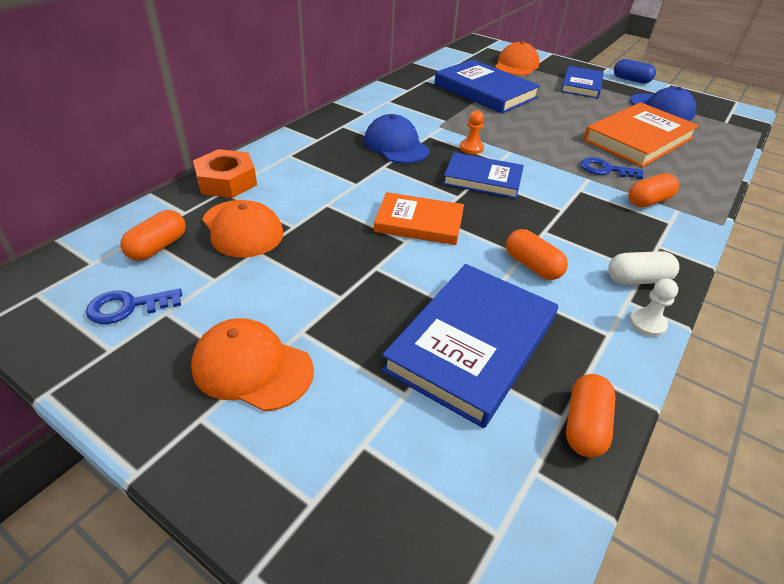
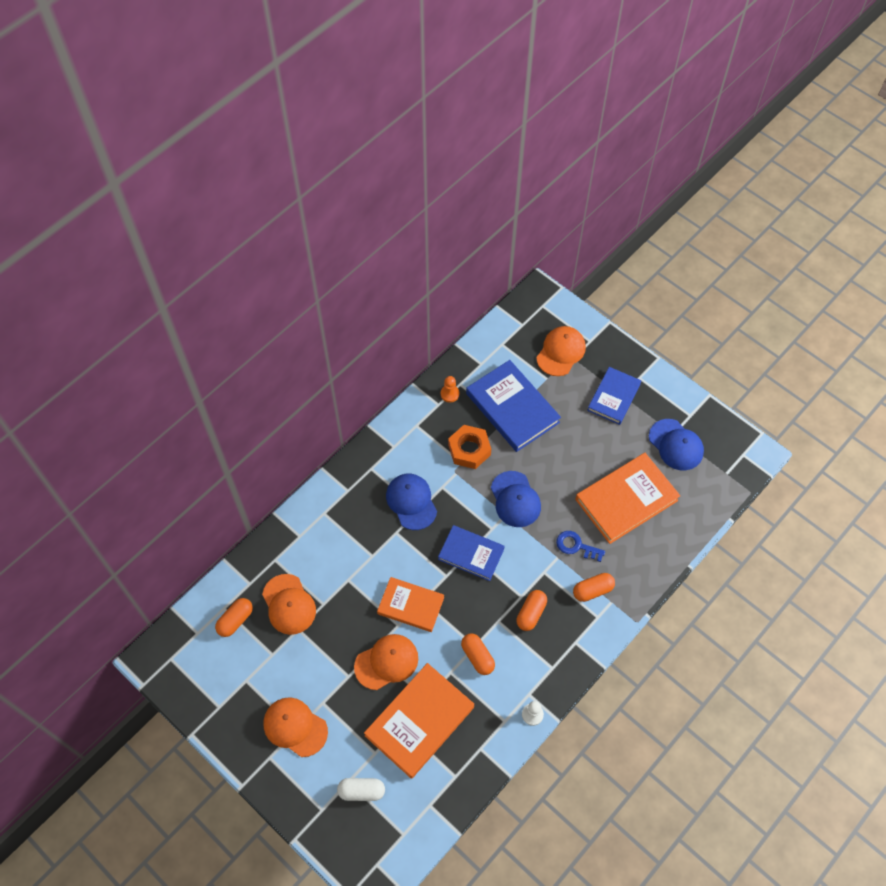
camera: 10 degrees right, 20 degrees up
(128, 307) = (224, 674): blue key -> none
(227, 181) = (277, 547): orange nut -> orange nut (469, 450)
(399, 278) = (386, 662): none -> orange cap
(471, 148) = (473, 508): orange pawn -> orange pawn (449, 394)
(472, 344) = (419, 721): blue book -> orange book
(516, 141) = (515, 499): none -> blue cap
(585, 425) = (465, 782): orange capsule -> orange capsule (531, 613)
(631, 80) = (671, 386): blue capsule -> none
(637, 280) = (544, 675): white capsule -> white capsule (361, 791)

